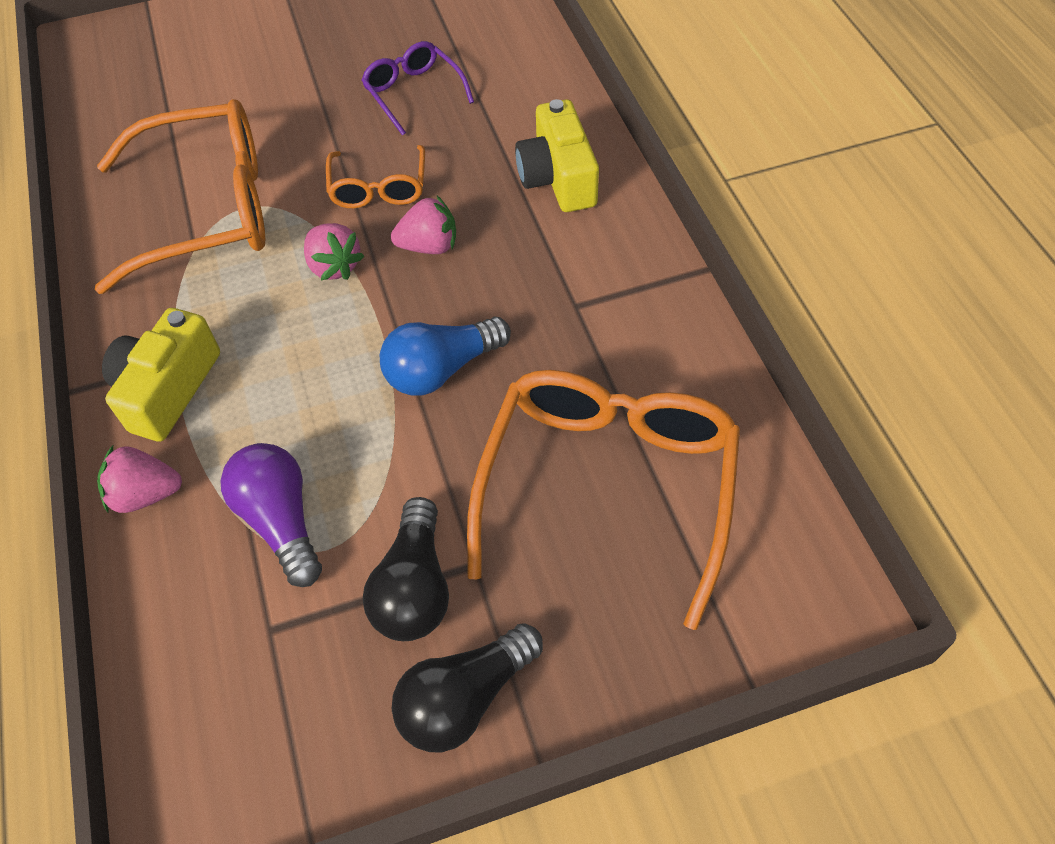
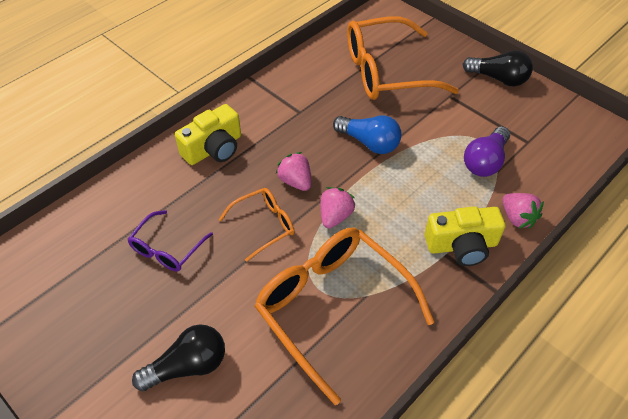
camera: 120 degrees left, 5 degrees down
(414, 587) = (473, 108): black light bulb -> black light bulb (188, 366)

